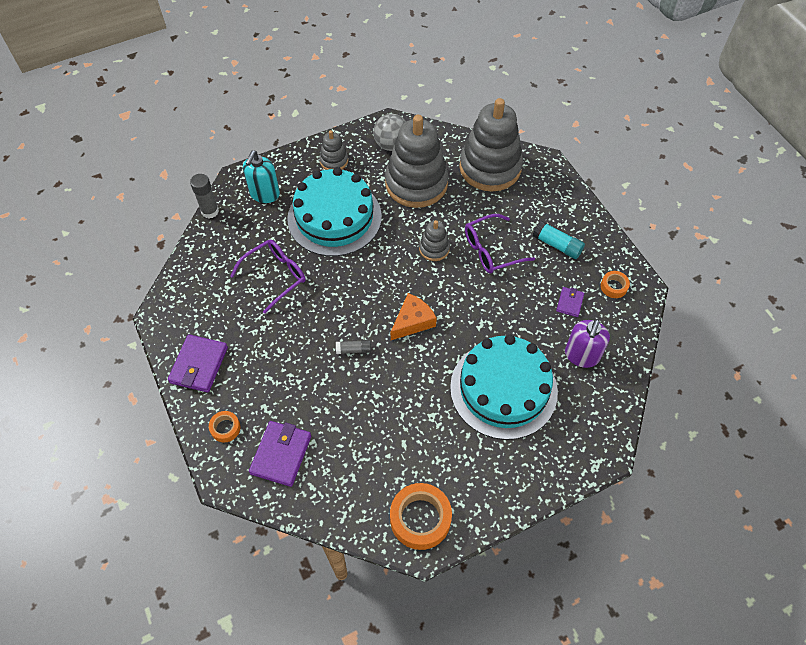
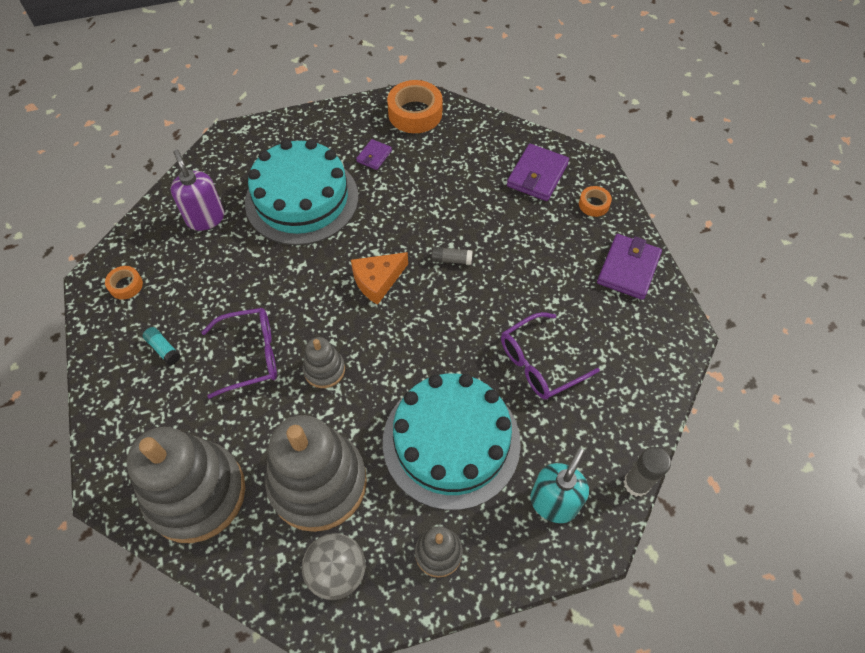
camera: 170 degrees left, 0 degrees up
(557, 245) = (163, 349): turquoise glue stick -> turquoise glue stick, size x0.65
(569, 303) = (188, 274): purple wallet -> purple wallet (374, 156)
(581, 355) = (205, 218): purple soap dispenser -> purple soap dispenser turned 60 degrees counterclockwise

